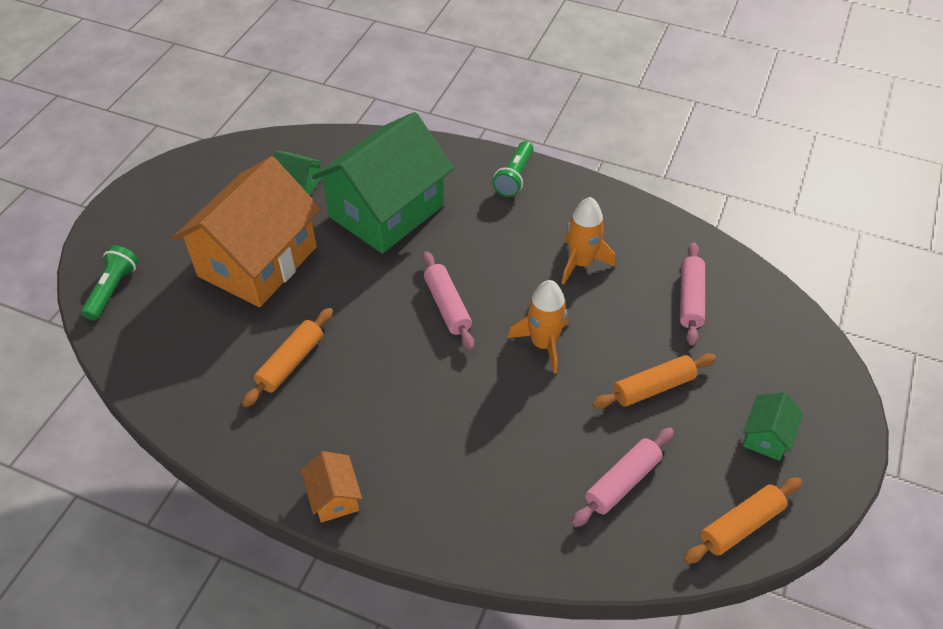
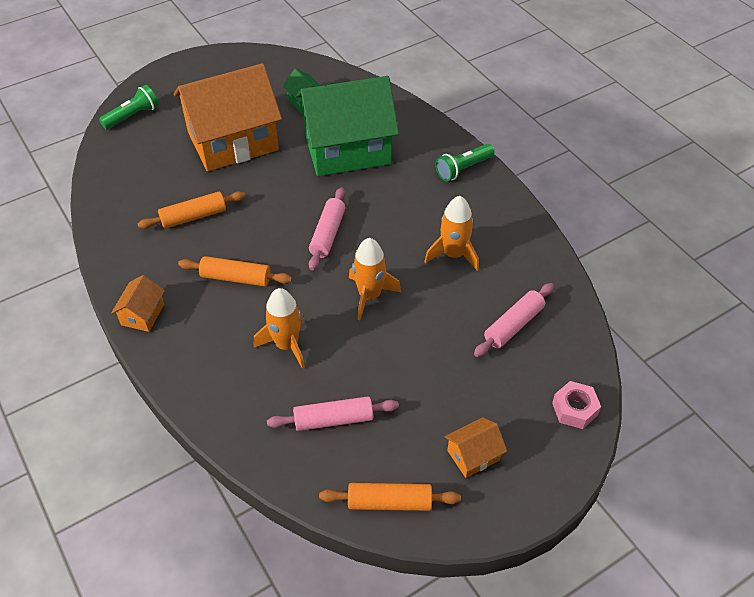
camera: 35 degrees right, 0 degrees up
(511, 438) = (286, 345): none -> orange rocket
(653, 388) = (420, 371): orange rolling pin -> orange rolling pin (236, 278)
(766, 436) = (473, 455): green house -> orange house
(804, 344) = (574, 409): none -> pink nut

